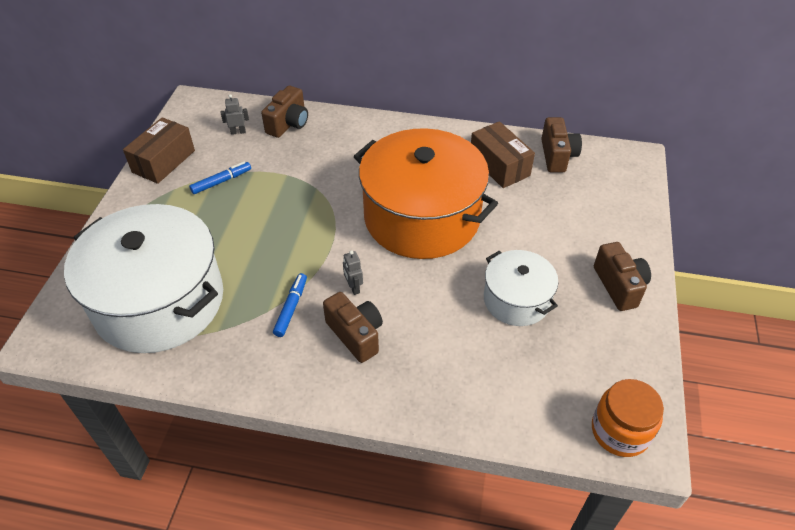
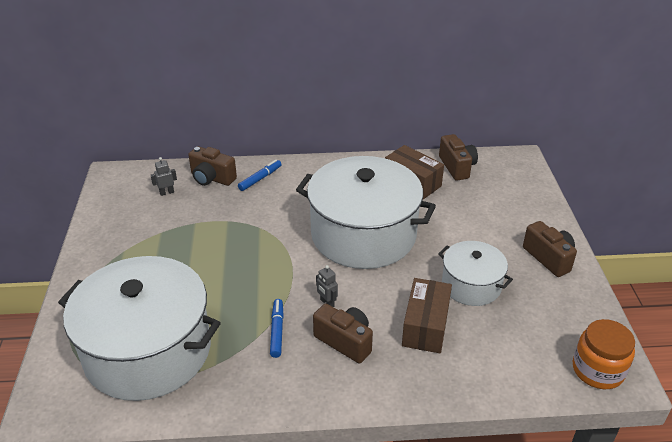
camera: 15 degrees left, 10 degrees down
(164, 161) = (104, 229): brown box -> brown box (425, 326)
(221, 181) = (167, 237): blue marker -> blue marker (260, 178)
(288, 124) = (212, 178): brown camera -> brown camera turned 105 degrees clockwise
(422, 217) = (363, 234): orange pot -> white pot

